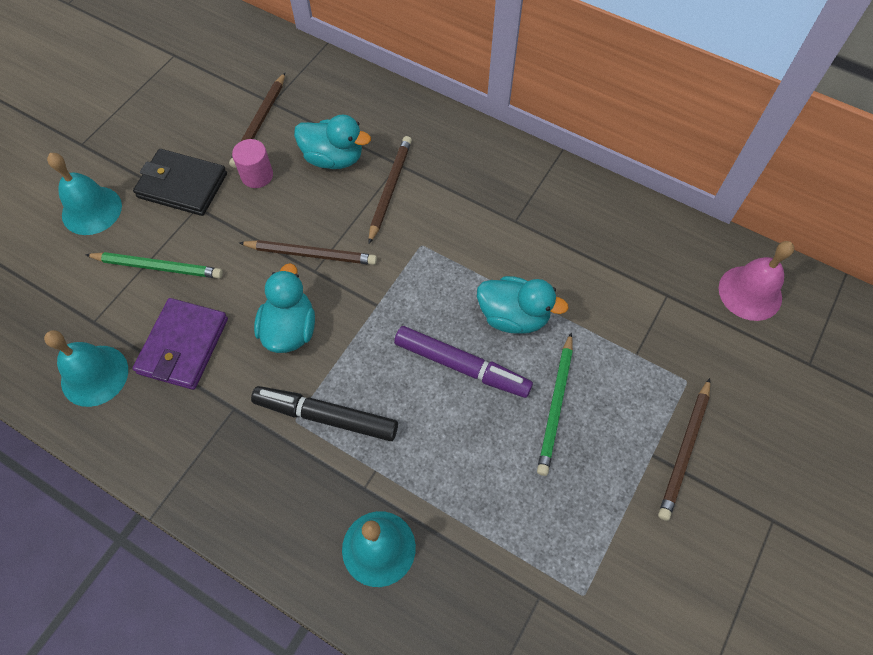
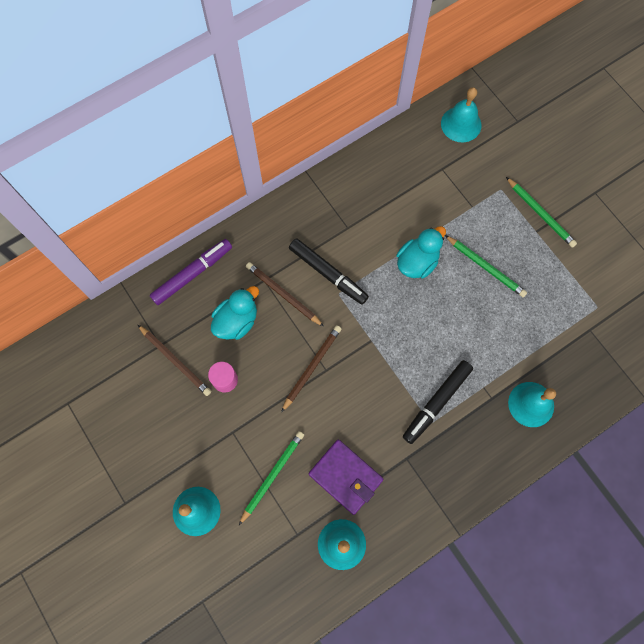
camera: 65 degrees left, 10 degrees up
(182, 185) = (207, 436): black wallet -> none
(290, 329) = (364, 402): turquoise duck -> none
(441, 224) = (328, 273): none -> black marker
(461, 366) = (437, 308): purple marker -> purple marker (192, 274)
(684, 450) = (540, 213): brown pencil -> green pencil
(750, 292) = (461, 124): pink bell -> turquoise bell

